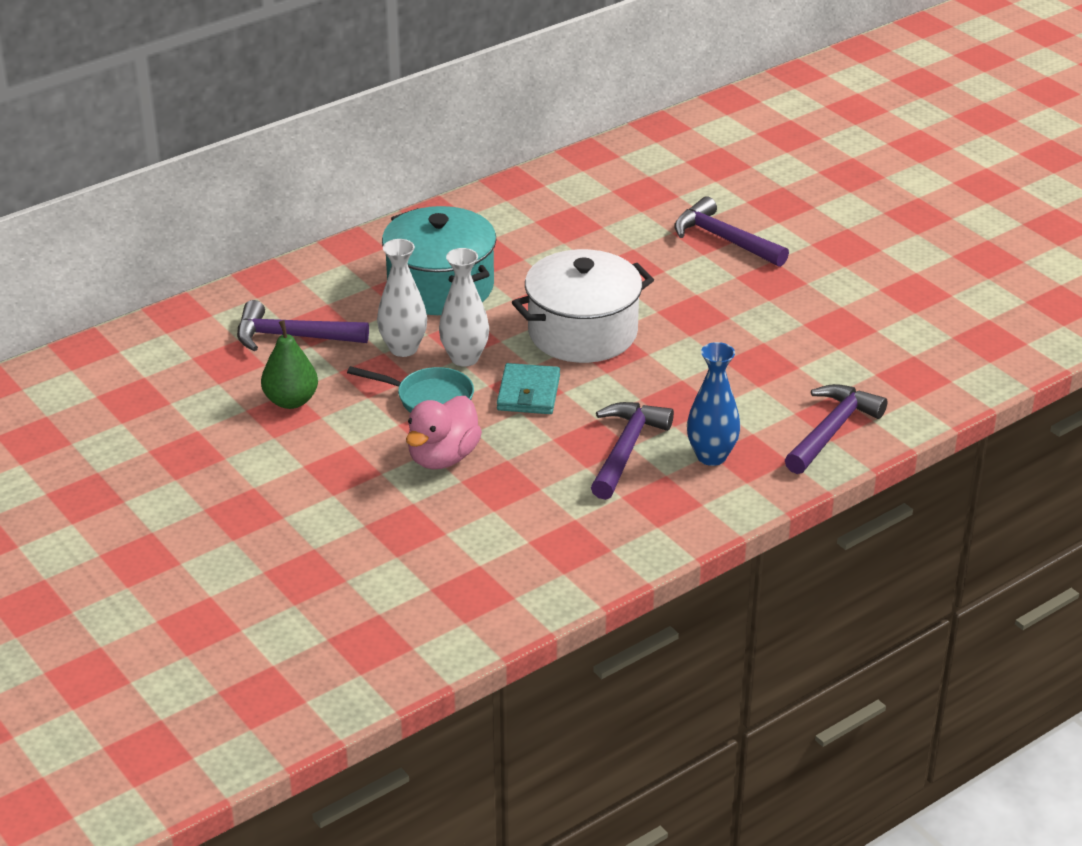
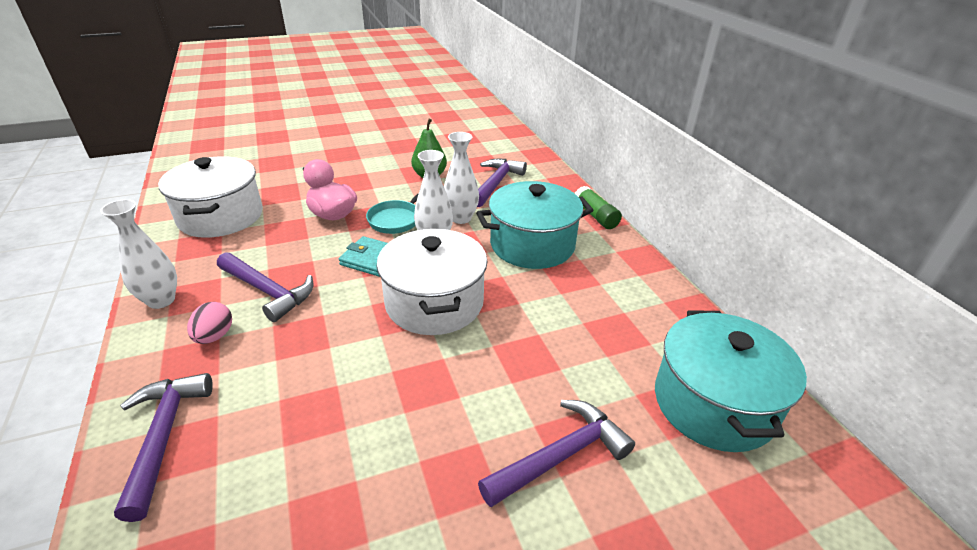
camera: 105 degrees right, 0 degrees up
(352, 249) = (595, 216): none -> green glue stick
(495, 558) = (221, 216): none -> white pot
(629, 176) = (713, 403): none -> turquoise pot
(683, 521) = (161, 300): none -> white vase
(711, 456) = (215, 336): blue vase -> pink egg
(831, 431) = (164, 437): purple hammer -> purple hammer turned 150 degrees counterclockwise

